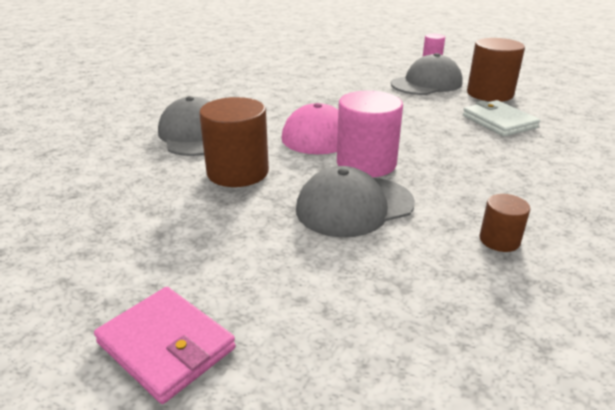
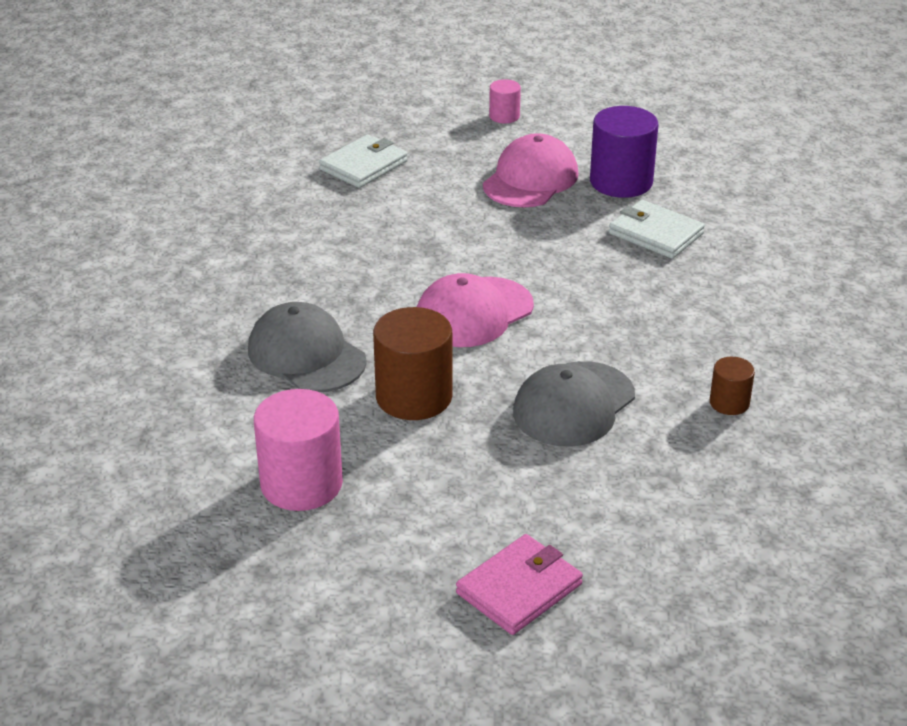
camera: 25 degrees left, 5 degrees up
(166, 346) = (519, 588): pink wallet -> pink wallet turned 60 degrees counterclockwise
(328, 63) = (364, 165): none -> white wallet
(366, 163) = (546, 343): pink cylinder -> pink cylinder (301, 484)
(426, 83) = (530, 179): grey cap -> pink cap
(489, 94) = (621, 182): brown cylinder -> purple cylinder

